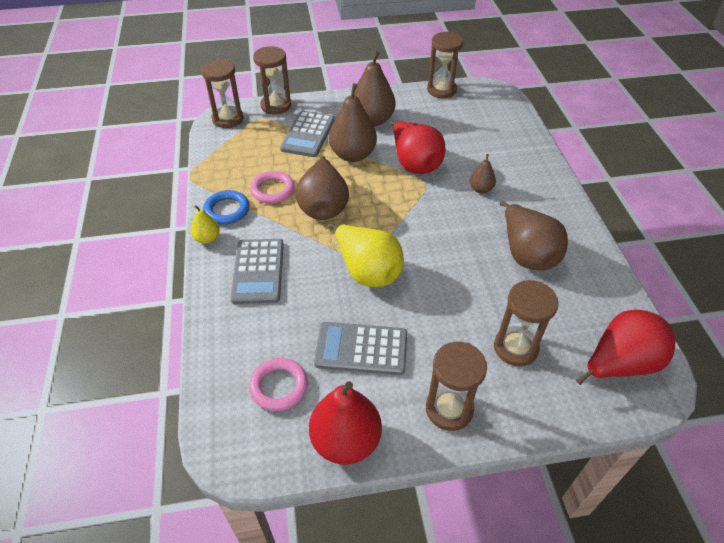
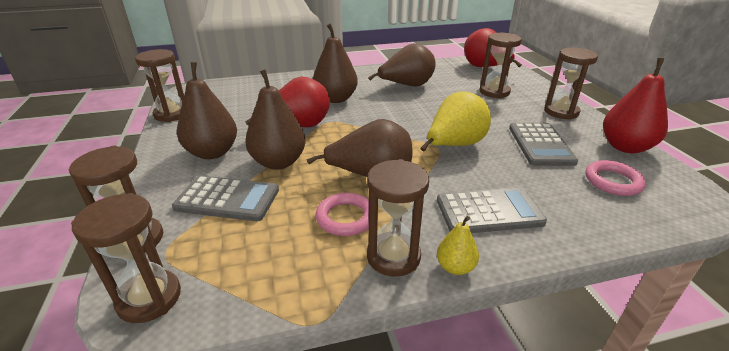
camera: 95 degrees left, 15 degrees down
(227, 210) = (393, 256): blue ring -> brown hourglass
(480, 189) = (335, 99): brown pear -> brown pear, size x1.94

